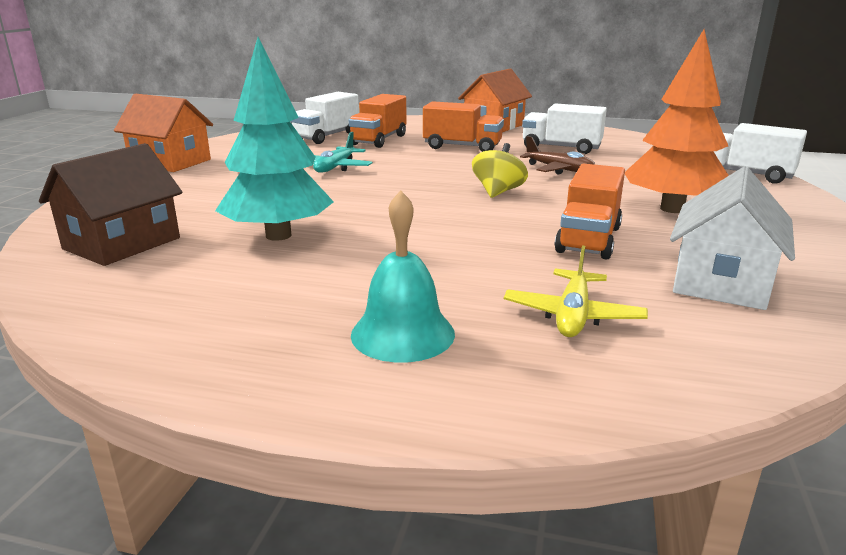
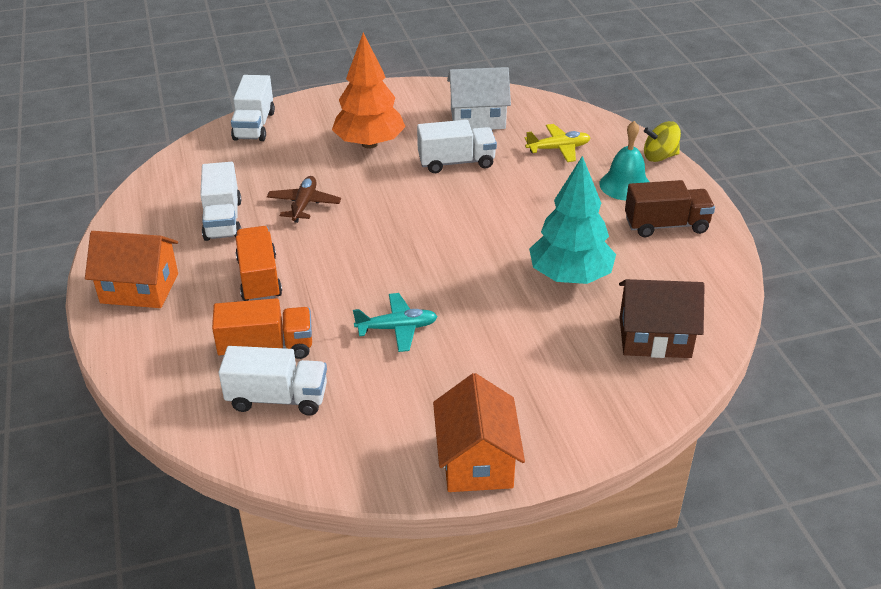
camera: 120 degrees left, 15 degrees up
(260, 325) = (666, 225): none -> brown truck
(498, 192) = (392, 217): yellow spinning top -> yellow spinning top (659, 157)
(588, 239) = (456, 162): orange truck -> white truck

